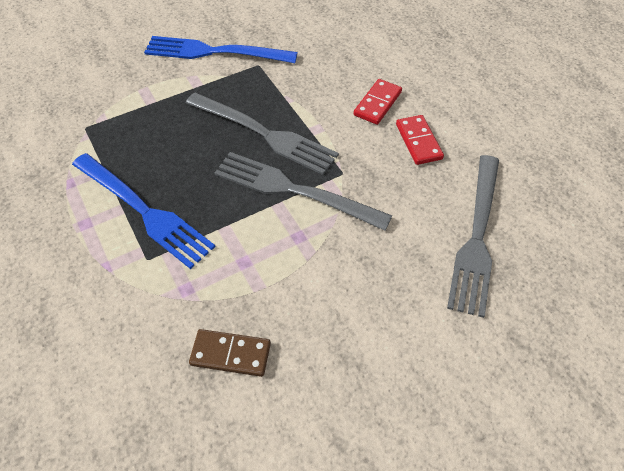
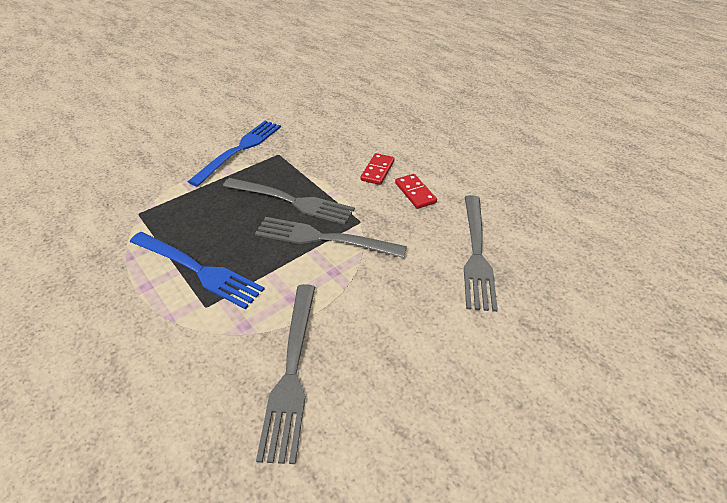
camera: 10 degrees left, 10 degrees down
(213, 52) = (240, 149): blue fork -> blue fork turned 120 degrees clockwise
(231, 354) = (292, 372): brown domino -> grey fork

